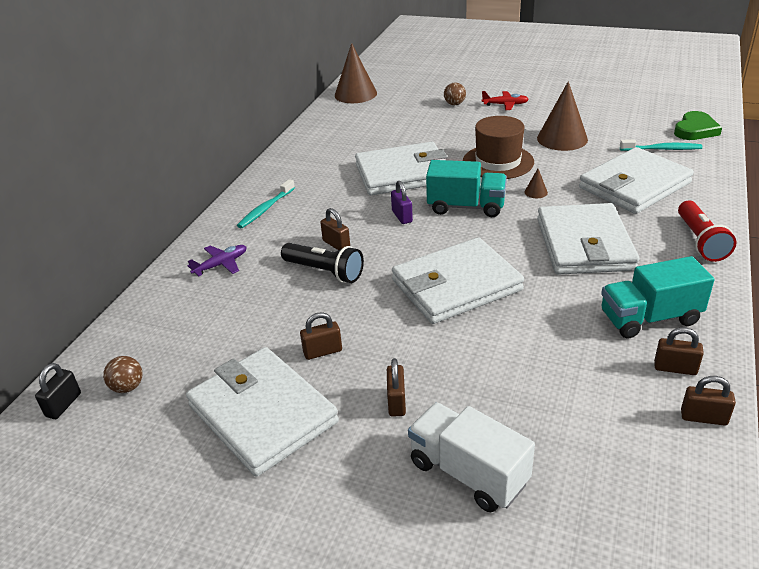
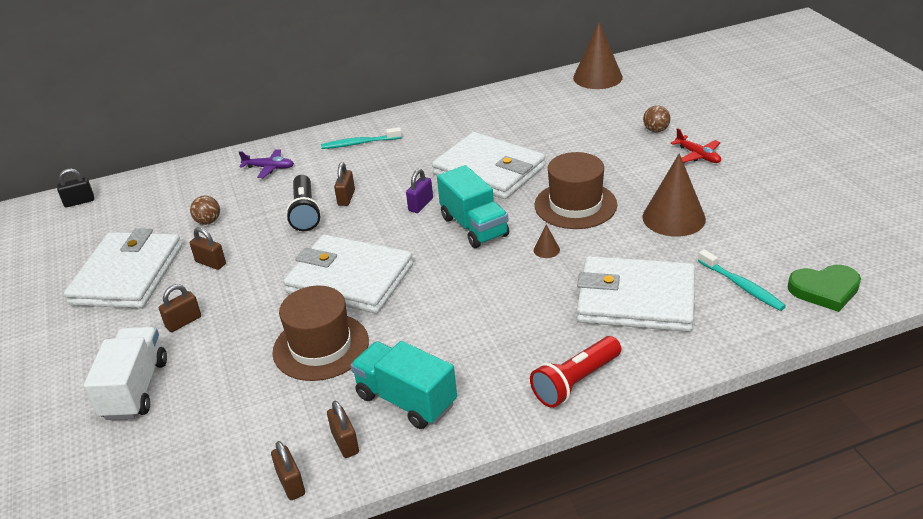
camera: 50 degrees right, 0 degrees up
(128, 387) = (112, 213): brown ball -> brown ball (208, 221)
(532, 334) = (321, 347): none -> brown hat
(584, 244) = (487, 315): white wallet -> none

